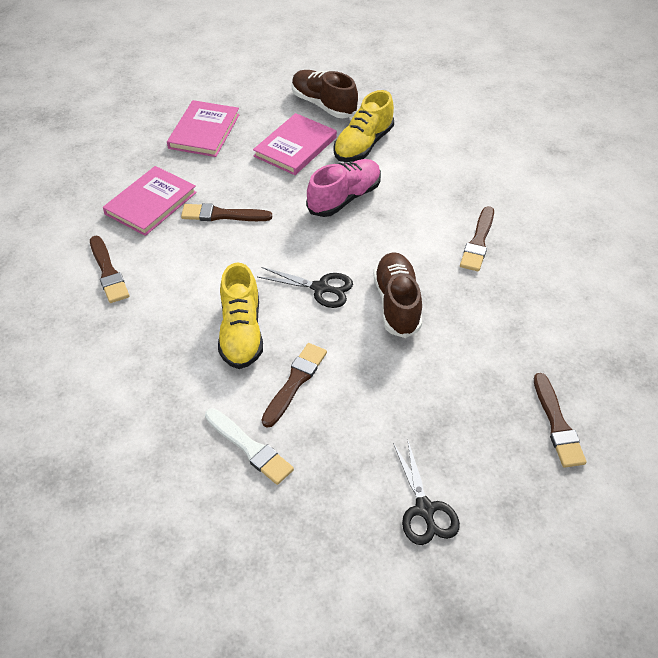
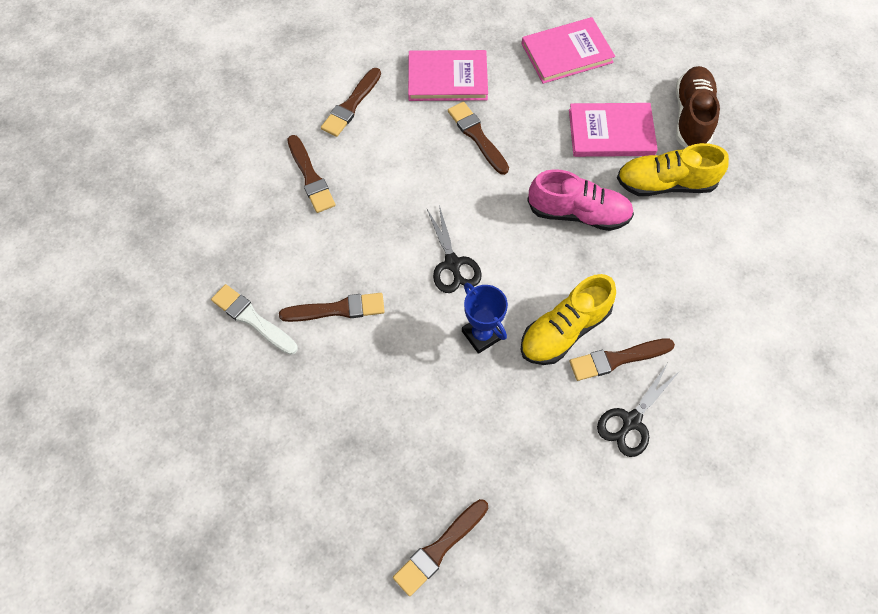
camera: 55 degrees right, 15 degrees up
(149, 335) = (310, 177): none -> brown brush
(241, 332) = (359, 237): yellow shoe -> yellow shoe (564, 330)
(250, 448) = (252, 319): white brush -> white brush turned 120 degrees clockwise
(397, 304) = (482, 335): brown shoe -> blue trophy
(424, 509) = (277, 483): black scissors -> black scissors (631, 421)

